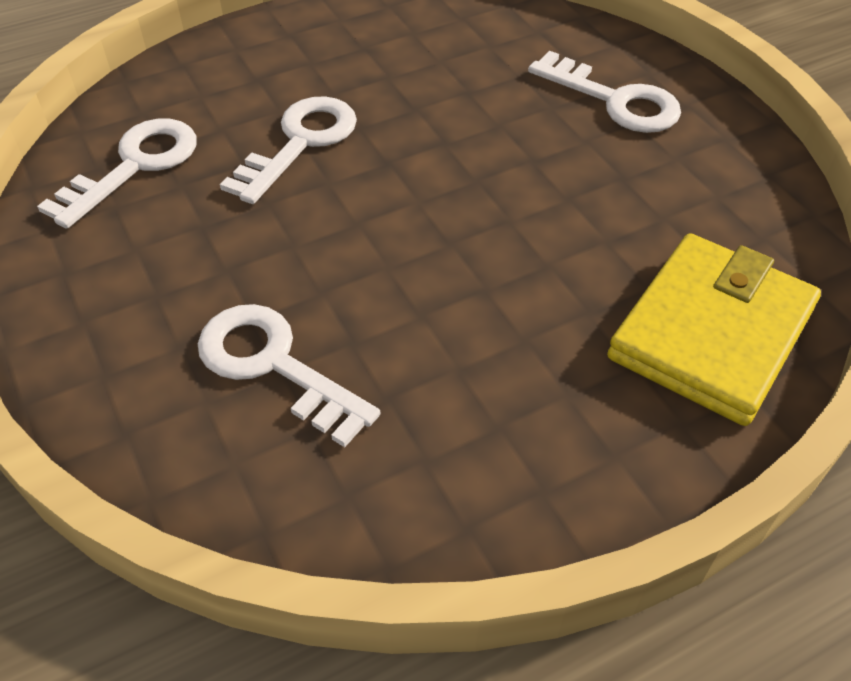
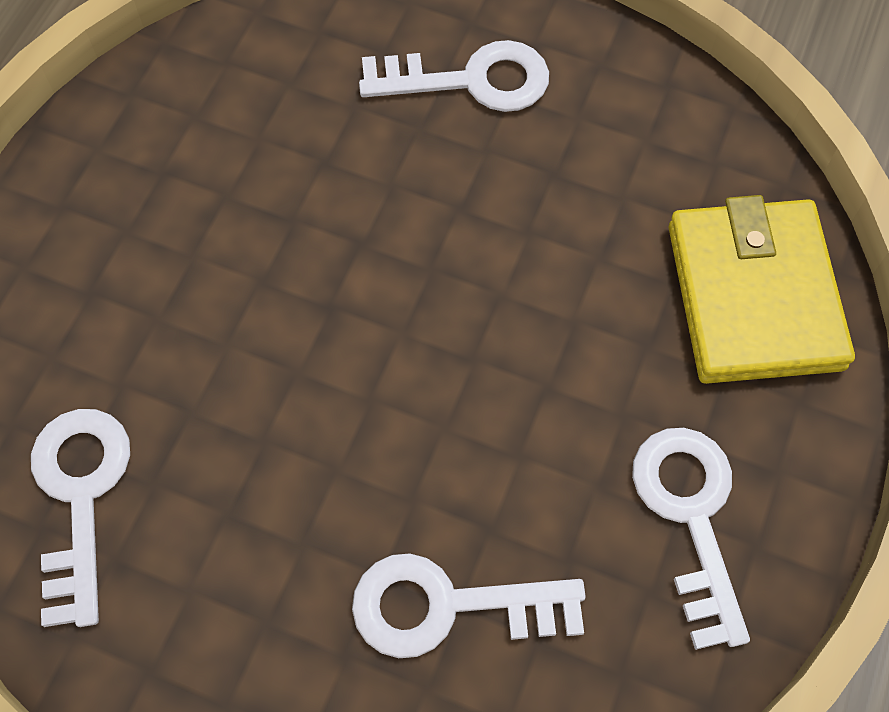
camera: 40 degrees left, 15 degrees up
(300, 143) = (223, 344): white key -> white key (691, 517)

